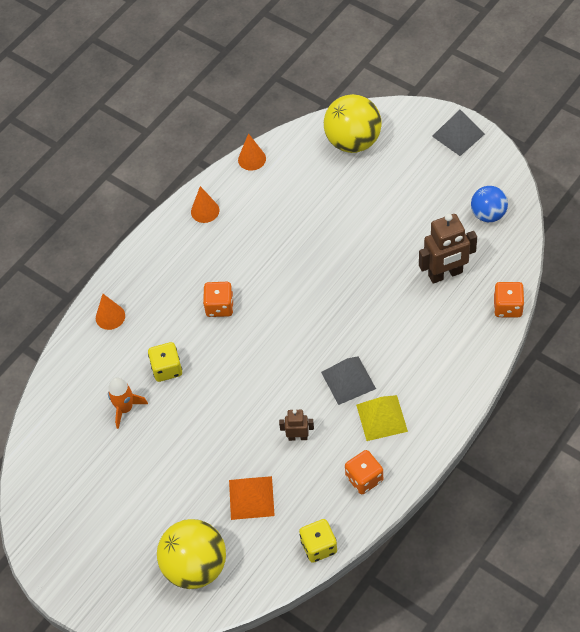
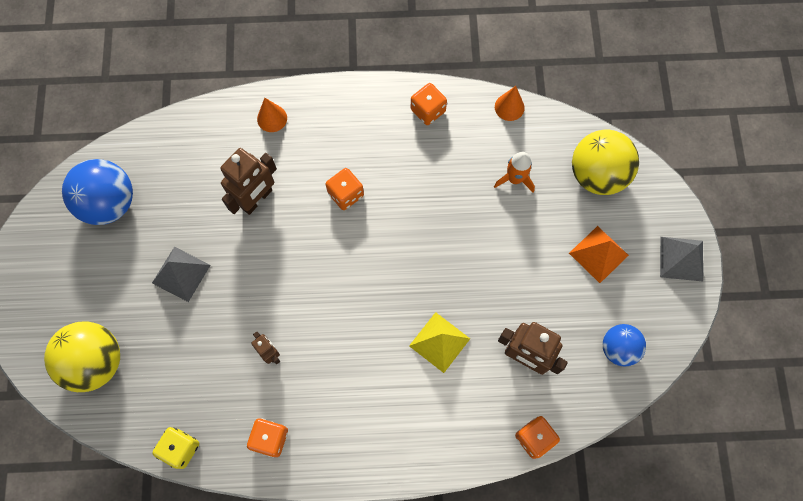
camera: 45 degrees right, 15 degrees up
(70, 476) = (110, 203): none -> blue ball
(125, 408) = (198, 196): orange rocket -> orange rocket (514, 179)
(167, 369) = (257, 199): yellow dice -> brown robot
(205, 211) = (428, 110): orange cone -> orange dice
(251, 497) = (187, 358): orange pyramid -> orange pyramid (598, 254)
(348, 380) = (354, 353): grey pyramid -> grey pyramid (181, 274)
(381, 418) = (339, 409): yellow pyramid -> yellow pyramid (439, 342)

